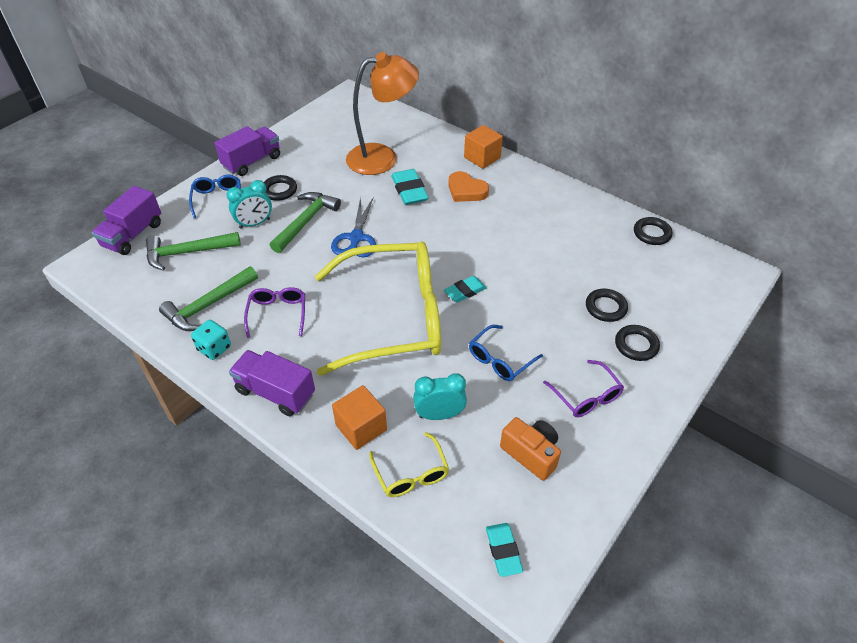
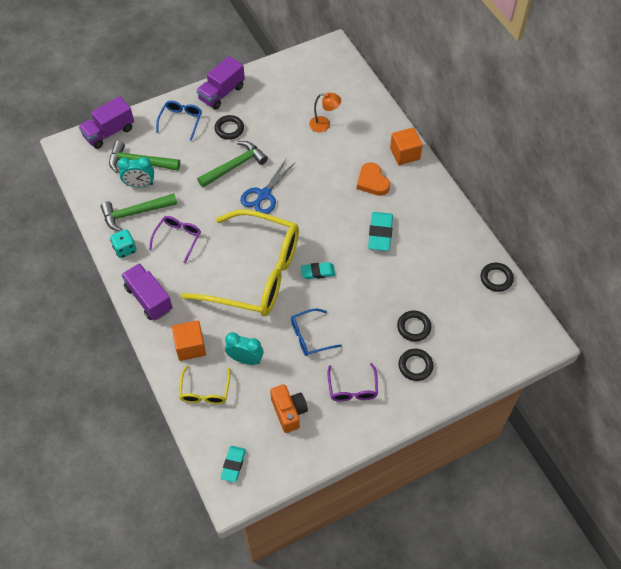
camera: 25 degrees right, 10 degrees up
(252, 162) = (221, 93): purple truck -> purple truck turned 150 degrees clockwise
(254, 223) = (197, 154): turquoise clock -> turquoise clock (140, 184)
(382, 157) = (324, 125): orange lamp -> orange lamp, size x0.48
(409, 190) = (328, 165): turquoise eraser -> turquoise eraser (380, 233)

